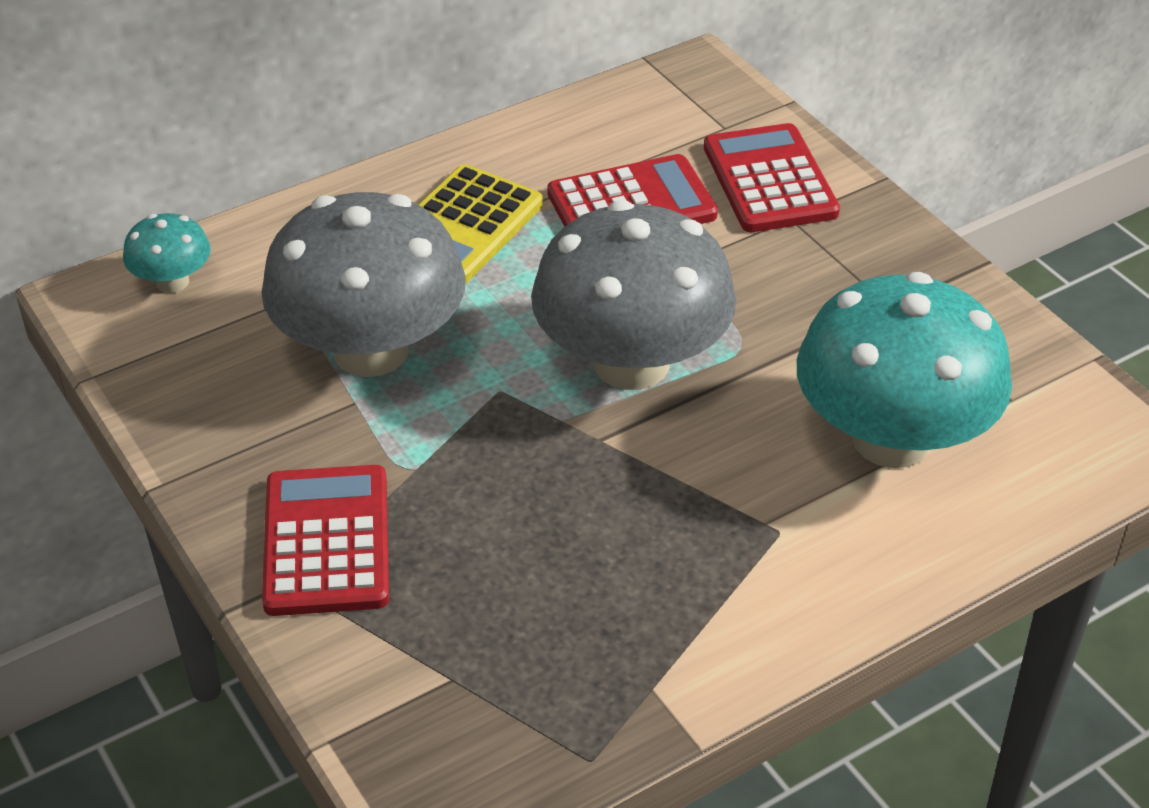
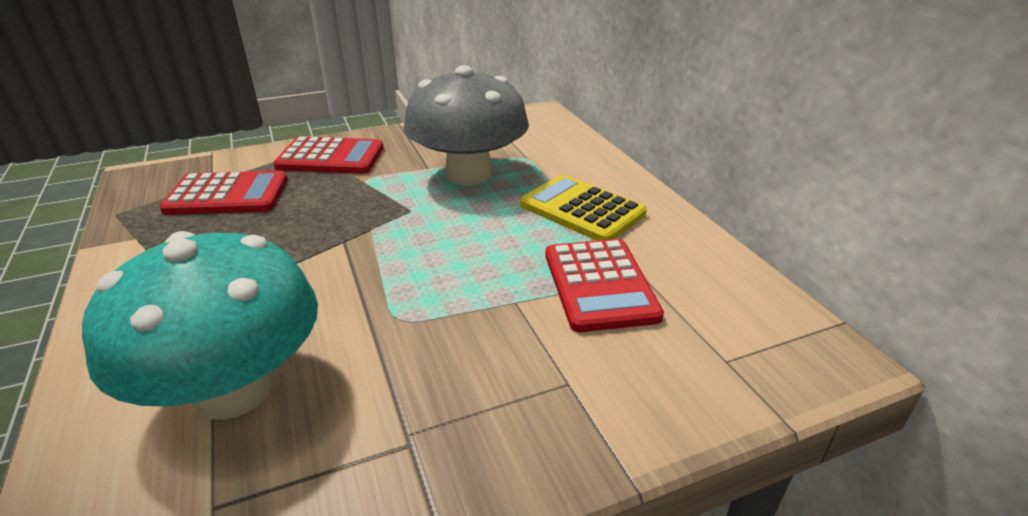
camera: 100 degrees right, 10 degrees down
(172, 281) = (548, 128): turquoise mushroom -> none
(631, 363) = (409, 262): grey mushroom -> none
(769, 180) = (633, 379): red calculator -> red calculator (227, 195)

